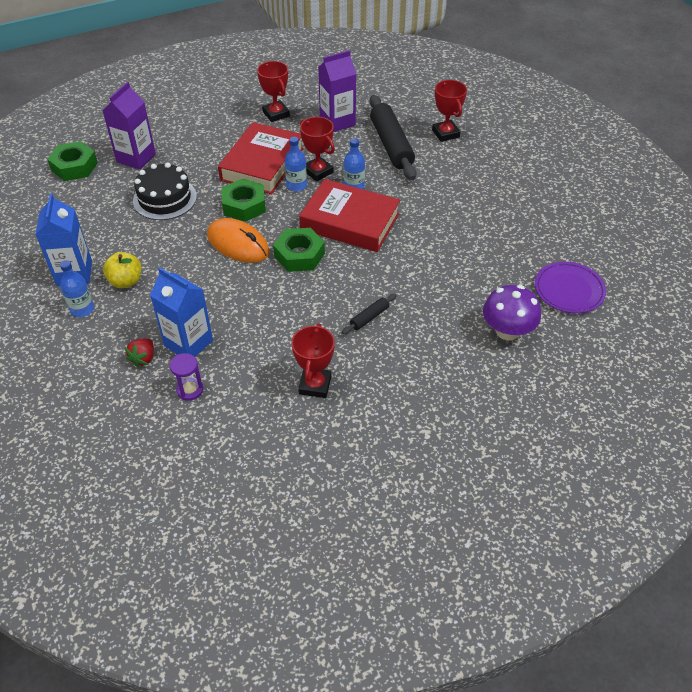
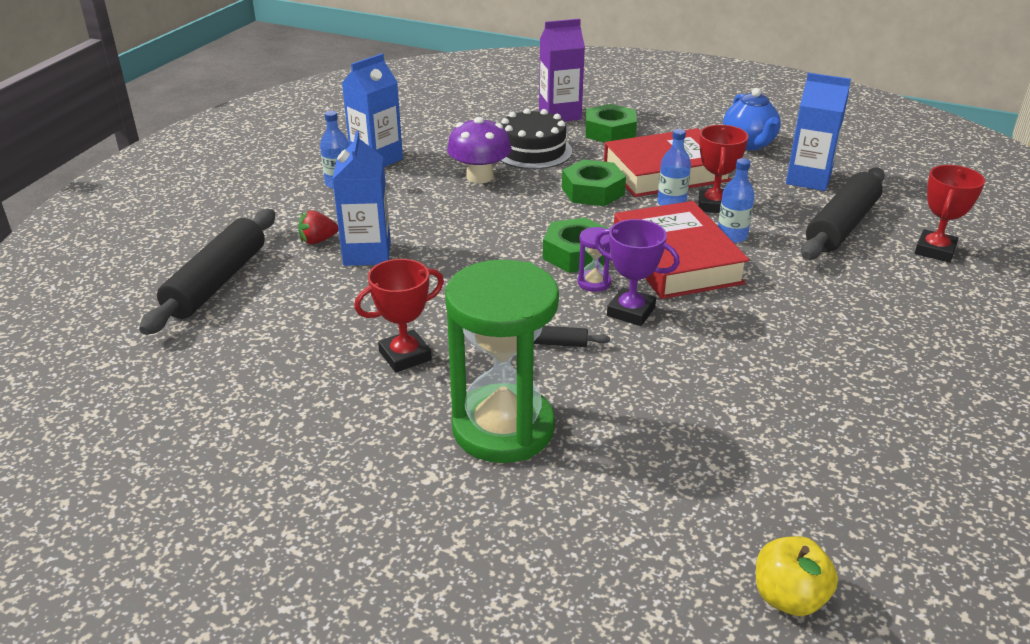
camera: 50 degrees right, 15 degrees down
(74, 166) = (501, 97): green nut -> green nut (610, 132)
(126, 281) = (401, 185): yellow apple -> yellow apple (789, 597)
(132, 435) = (217, 282): none -> black rolling pin
(190, 390) = (307, 284): purple hourglass -> purple hourglass (594, 283)
(238, 244) = (536, 214): orange mouse -> none
(276, 114) = (749, 144): red trophy -> blue teapot
(337, 122) = (808, 179): purple carton -> blue carton
(375, 270) = (631, 312): none -> purple trophy
(417, 381) = (503, 428): none -> green hourglass
(507, 331) = (690, 465): purple mushroom -> purple mushroom (480, 177)
(569, 290) = (853, 488): purple plate -> none

